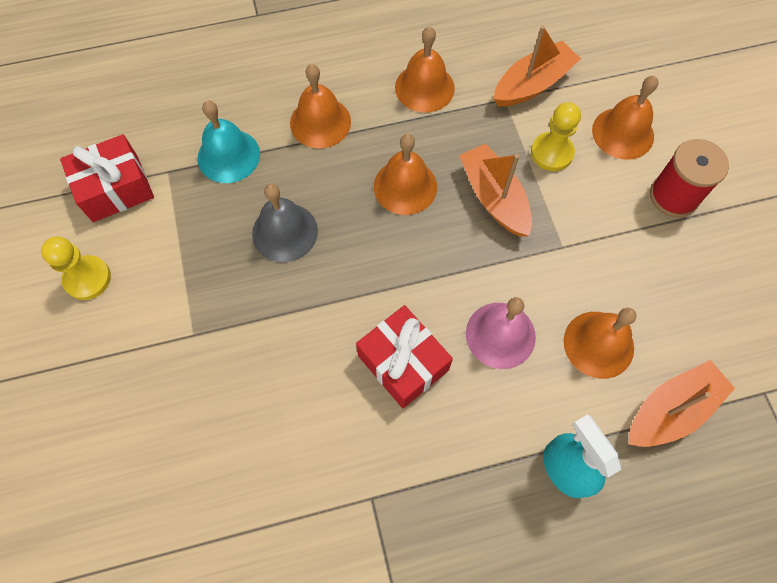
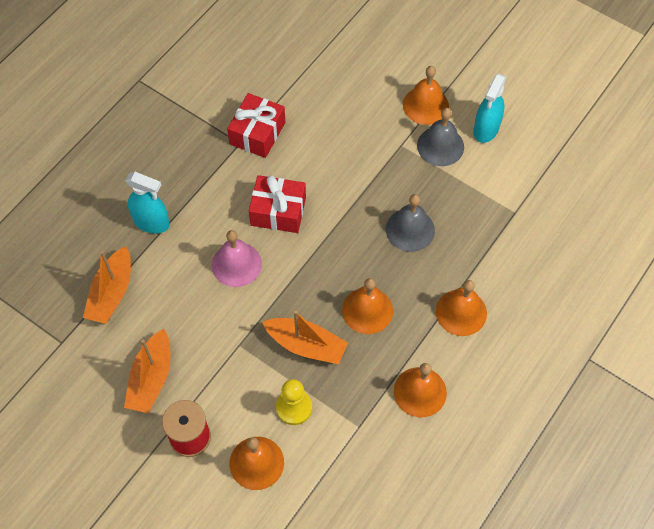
camera: 140 degrees right, 5 degrees down
(87, 278) = (486, 129): yellow pawn -> turquoise spray bottle
(115, 188) = (530, 181): red gift -> red gift (257, 133)
(154, 298) = (440, 146): none -> grey bell
(228, 156) = (491, 248): turquoise bell -> none
(532, 84) = (349, 454): orange boat -> orange boat (151, 378)
(598, 344) = (176, 300): orange bell -> orange bell (425, 105)

